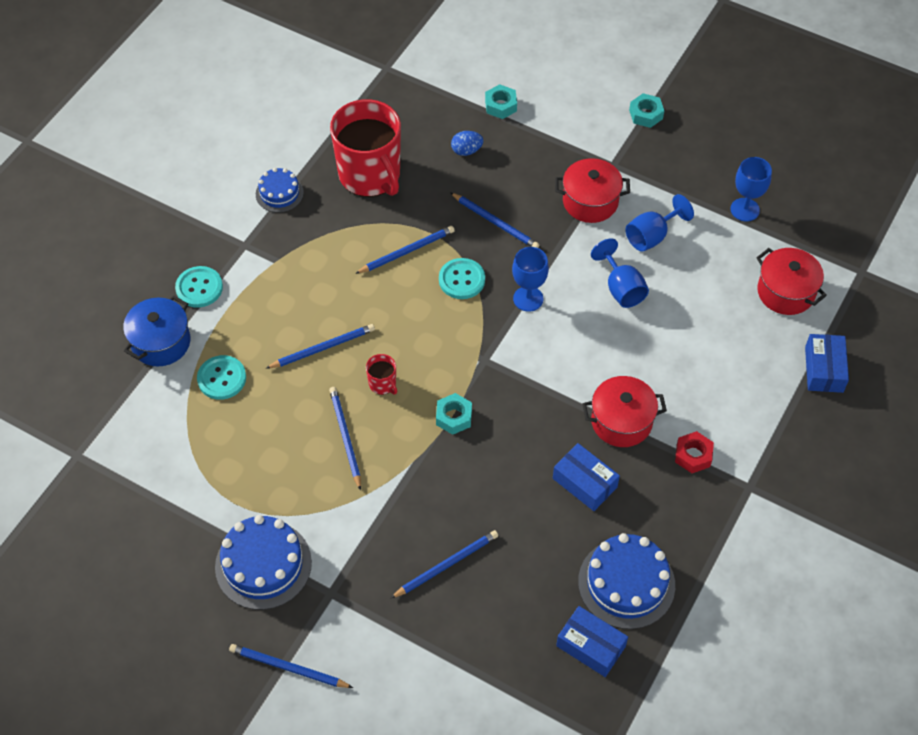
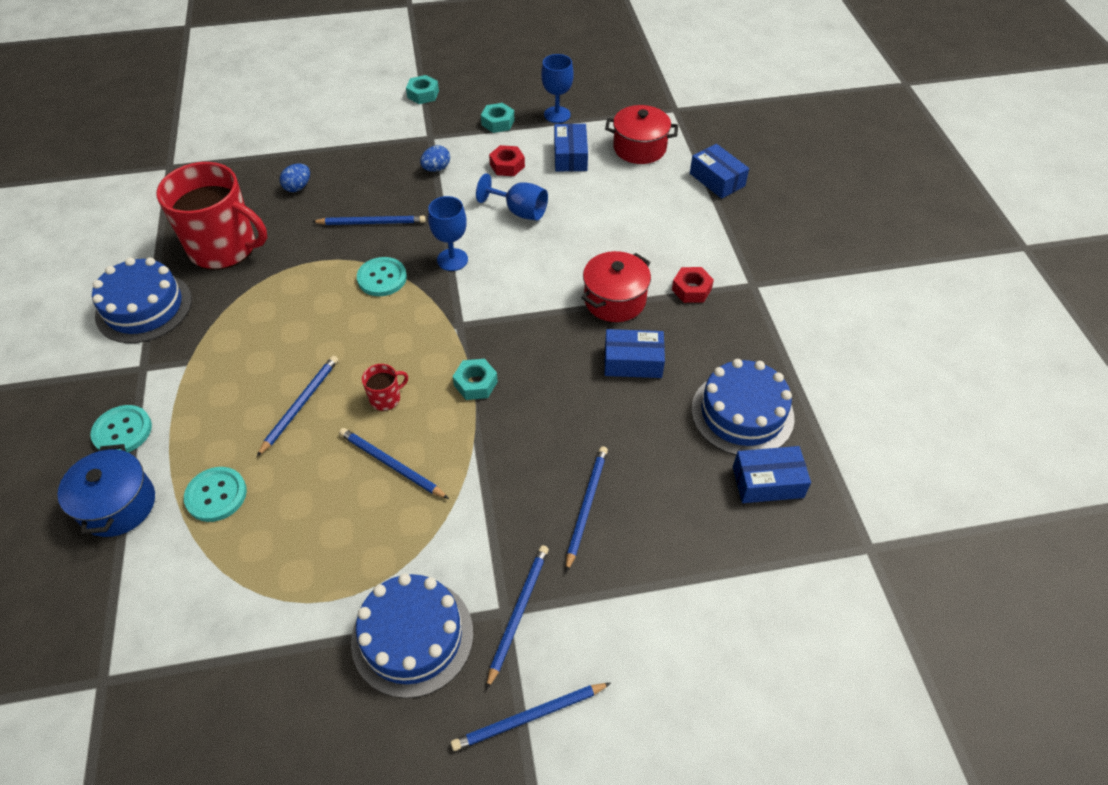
camera: 40 degrees left, 5 degrees down
(279, 193) = (144, 307): blue cake -> blue cake, size x1.72
(383, 384) = (386, 398): red mug -> red mug turned 45 degrees counterclockwise
(407, 251) = (312, 285): blue pencil -> blue pencil (518, 613)
(501, 105) = (298, 144): turquoise nut -> turquoise nut (498, 122)
(590, 201) = (436, 169): red pot -> blue egg
(652, 236) = (507, 165): blue goblet -> red nut
(715, 261) = (570, 156): none -> blue box

